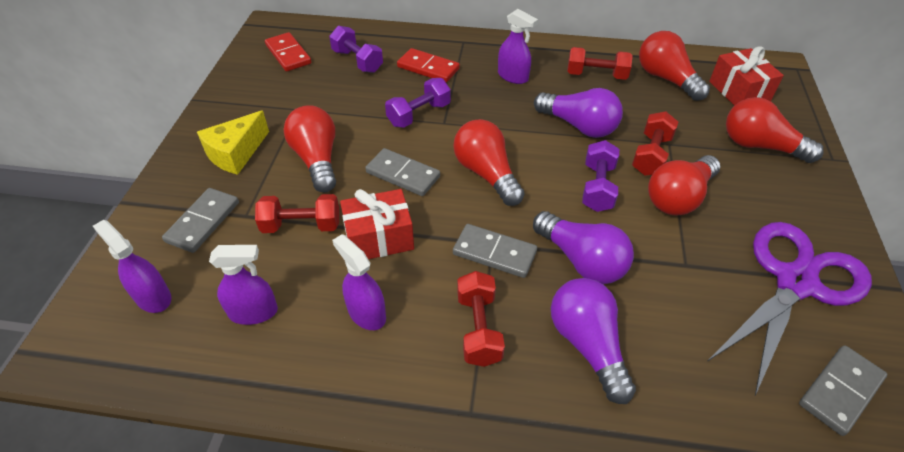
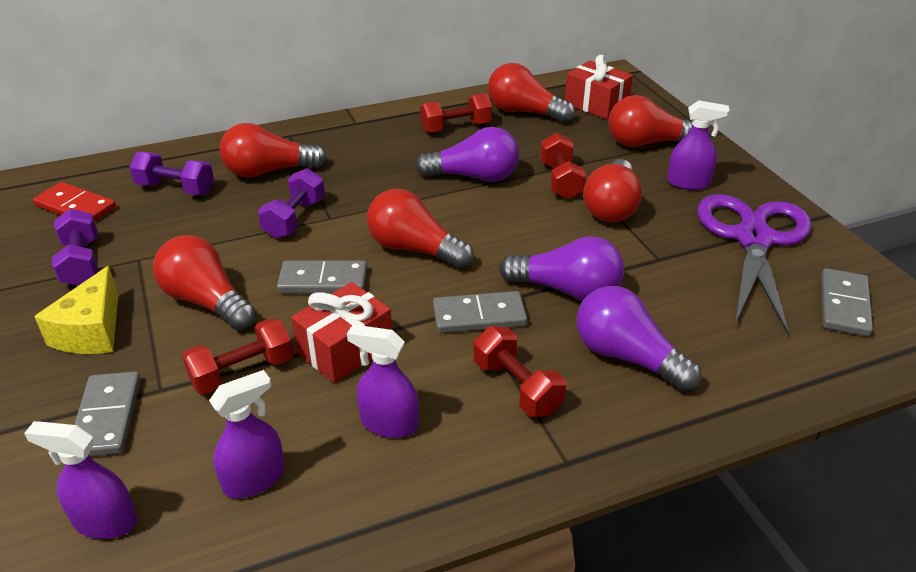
camera: 30 degrees left, 10 degrees down
(428, 68) = (269, 171): red domino -> red light bulb
(513, 76) = (371, 153): purple spray bottle -> purple spray bottle (688, 183)
(598, 187) = (533, 224): purple dumbbell -> purple dumbbell (81, 263)

